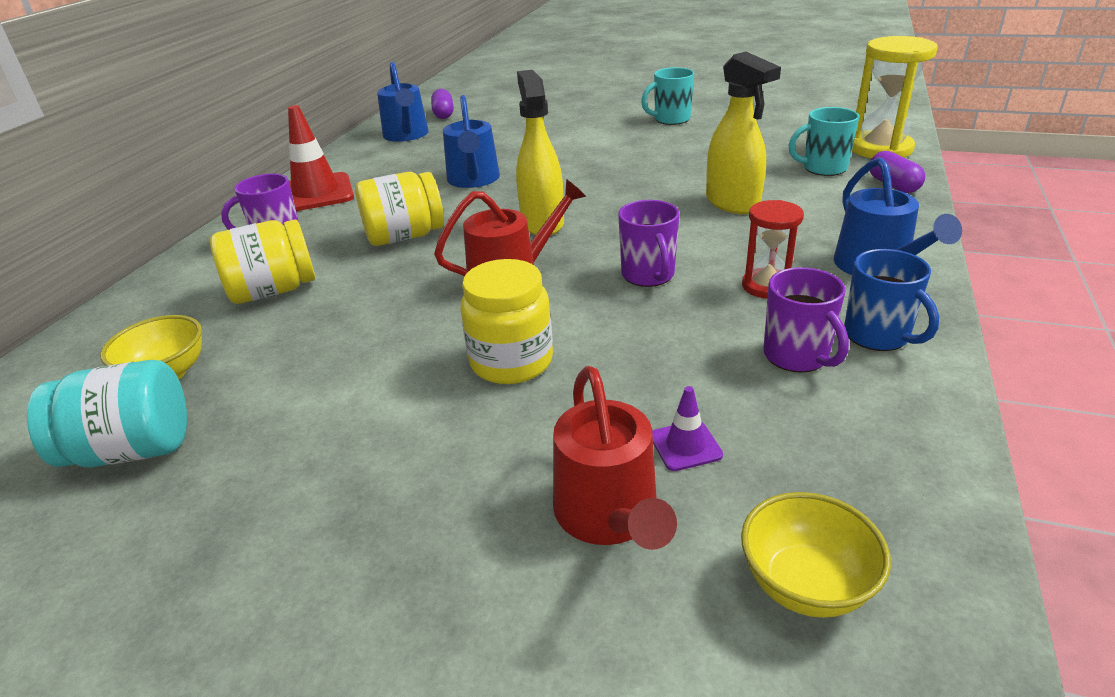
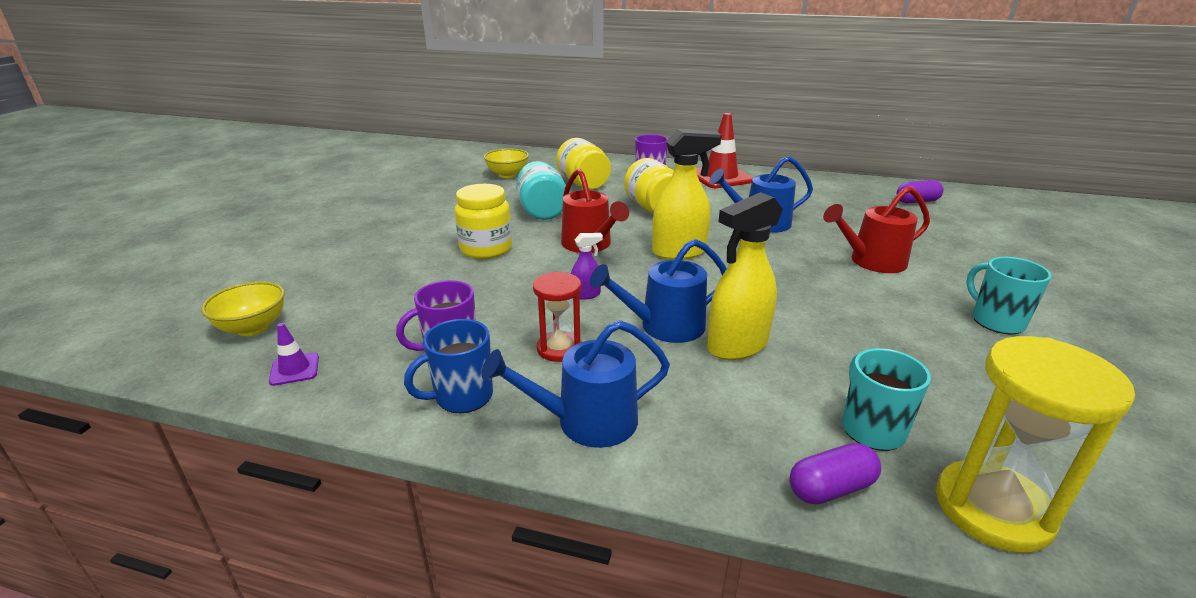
camera: 85 degrees right, 5 degrees down
(132, 450) = (452, 178): turquoise jar -> turquoise jar (542, 211)
(406, 135) = (850, 192): blue watering can -> blue watering can (665, 326)
(609, 515) = (340, 277): red watering can -> red watering can (872, 262)
(648, 275) = (586, 294): purple mug -> purple spray bottle
(685, 446) = (378, 300): purple traffic cone -> purple traffic cone (294, 369)

